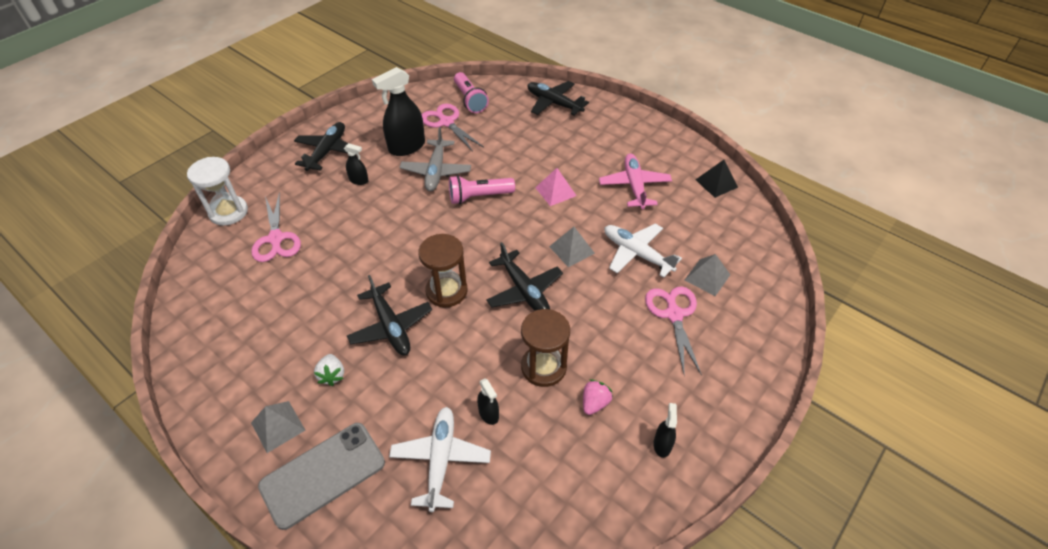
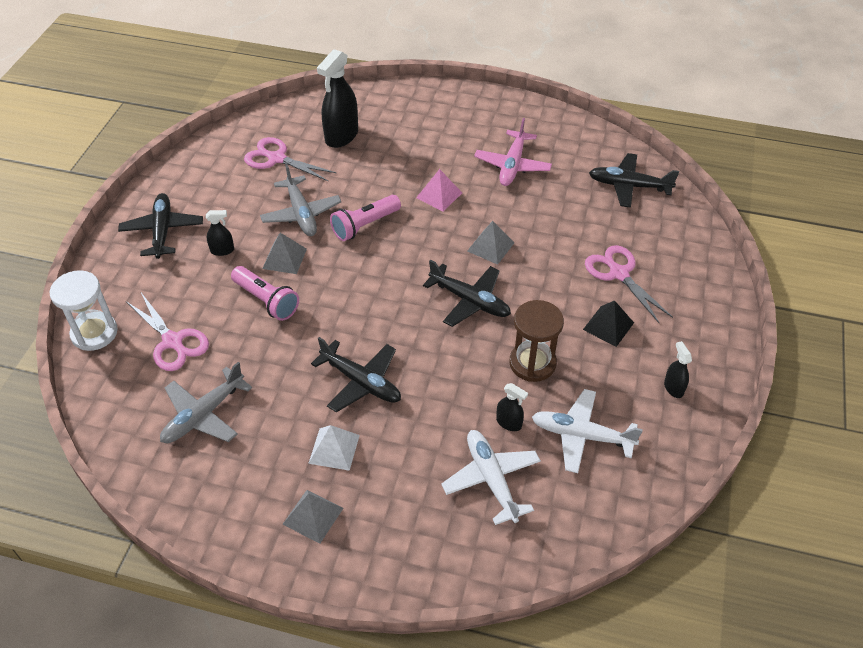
camera: 25 degrees left, 0 degrees up
(257, 305) = (203, 415): none -> grey plane
(323, 474) = (389, 538): grey phone -> none
(332, 375) = (334, 449): white strawberry -> white pyramid
(407, 147) = (251, 198): black spray bottle -> black spray bottle (341, 136)
(446, 291) = (394, 328): brown hourglass -> none
(470, 100) = (286, 126): pink flashlight -> pink flashlight (266, 301)
(554, 103) = (379, 104): black plane -> black plane (629, 186)
(594, 403) = (596, 376): pink strawberry -> none
(634, 186) = (512, 165): pink plane -> pink plane turned 135 degrees counterclockwise
(636, 253) = (553, 230): white plane -> white plane (581, 435)
(707, 277) = (628, 230): grey pyramid -> grey pyramid (284, 258)
(716, 183) = (586, 138): black pyramid -> black pyramid (608, 326)

